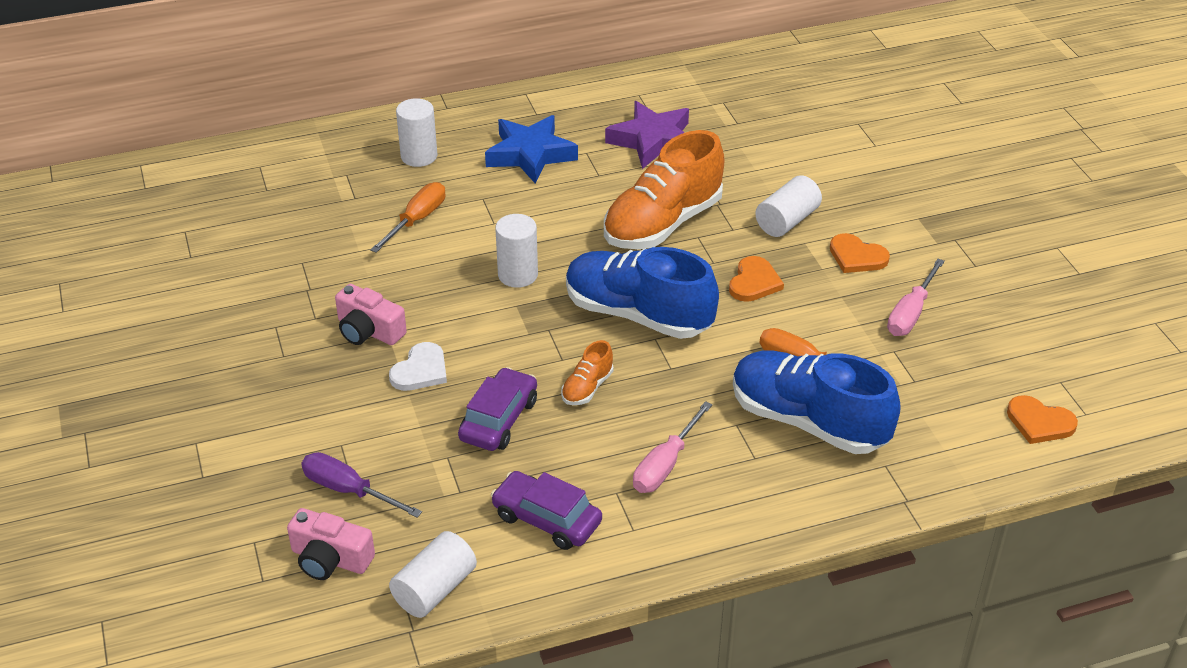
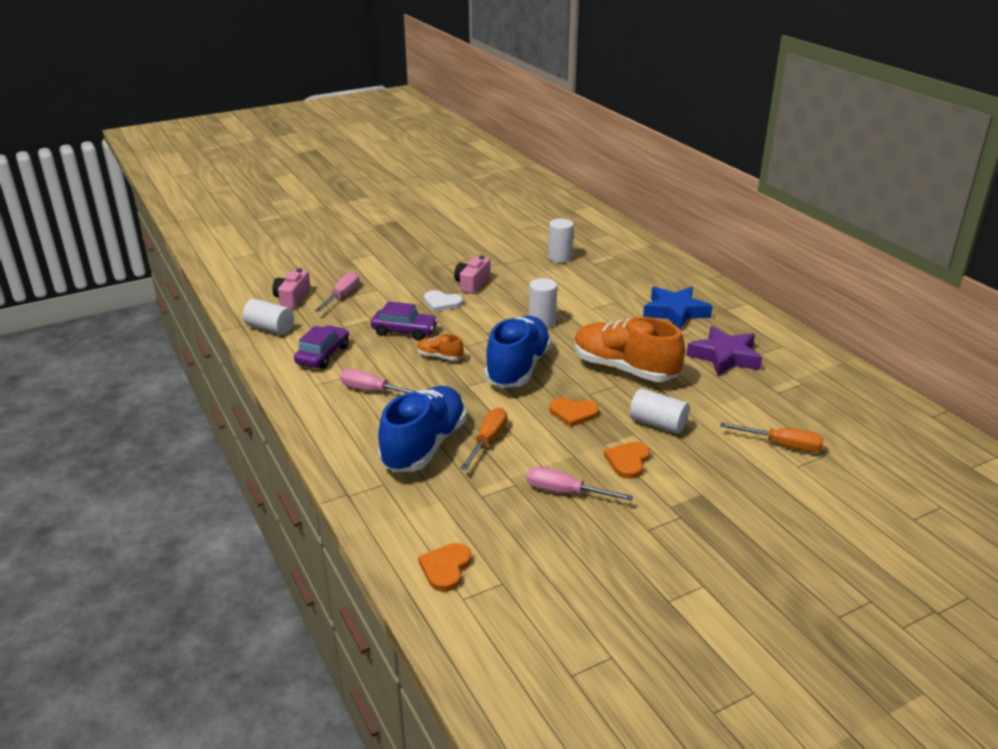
camera: 80 degrees right, 10 degrees down
(348, 490) = (342, 296): purple screwdriver -> pink screwdriver
(417, 220) = (581, 284): orange screwdriver -> orange screwdriver (782, 445)
(419, 156) = (648, 276): white cylinder -> white cylinder (560, 258)

